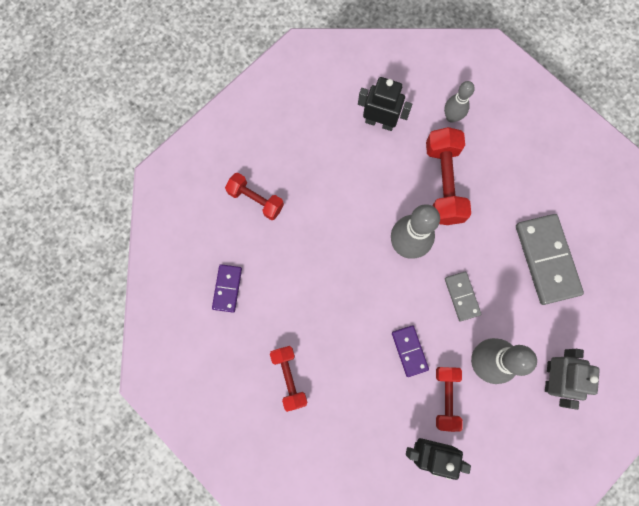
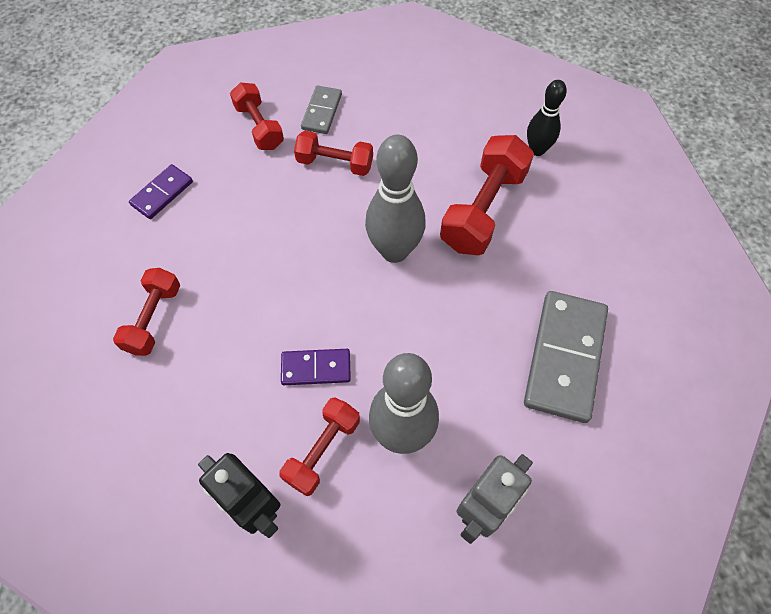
camera: 30 degrees right, 15 degrees down
(327, 200) = (335, 163): none -> red dumbbell
(379, 122) = (448, 118): black robot -> none
(409, 351) = (316, 368): purple domino -> purple domino turned 75 degrees clockwise
(451, 117) = (537, 150): grey bowling pin -> black bowling pin
(462, 296) = (425, 342): grey domino -> grey domino (322, 112)

